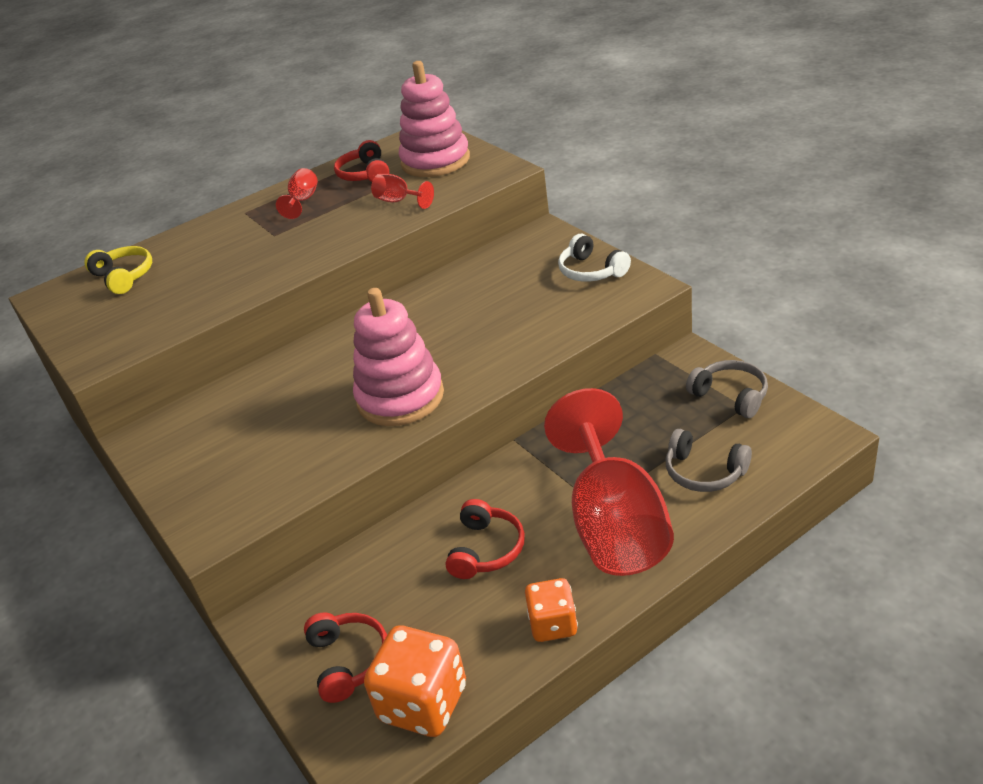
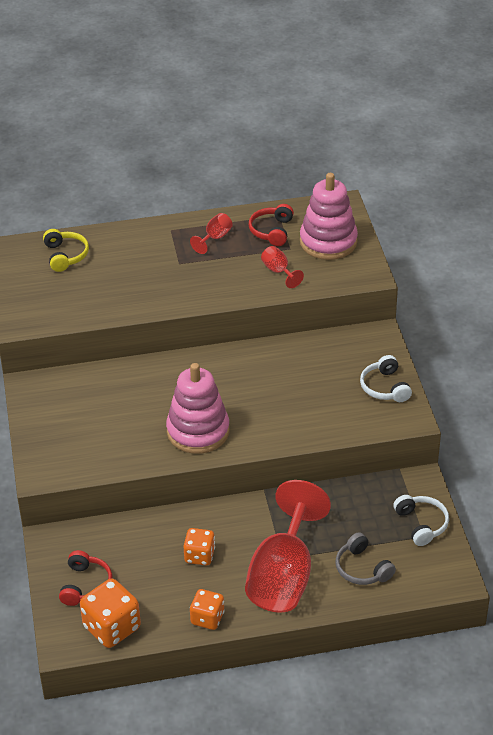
camera: 20 degrees right, 5 degrees up
(486, 549) = (199, 556): red headphones -> orange dice
(730, 396) = (421, 524): grey headphones -> white headphones

